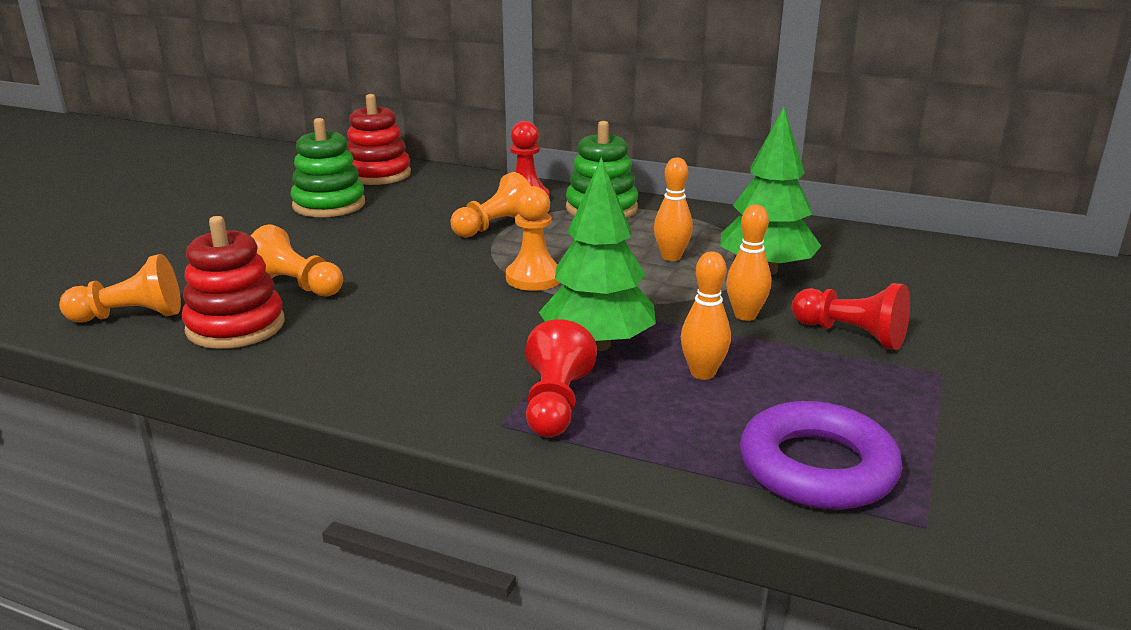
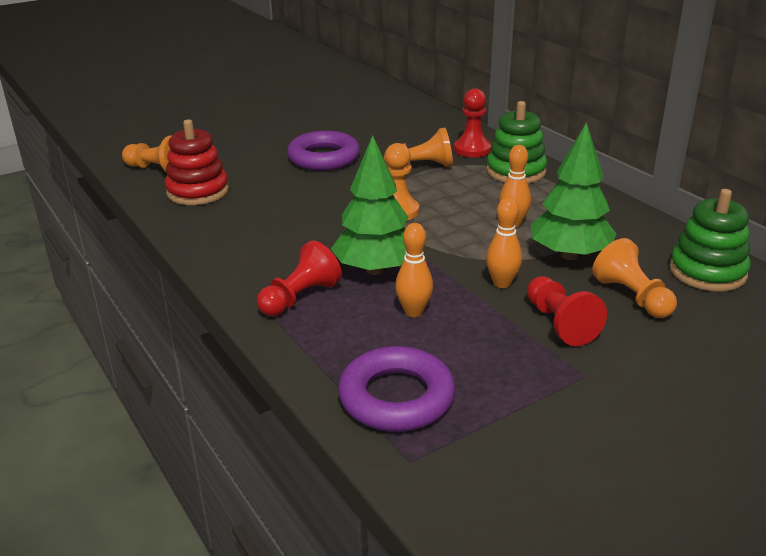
camera: 35 degrees right, 5 degrees up
(296, 286) = (256, 175): orange pawn -> orange pawn (632, 297)
(329, 205) = (340, 123): green stacking toy -> green stacking toy (707, 272)
(361, 246) = (324, 158): none -> purple ring
(378, 174) = (397, 107): red stacking toy -> none

